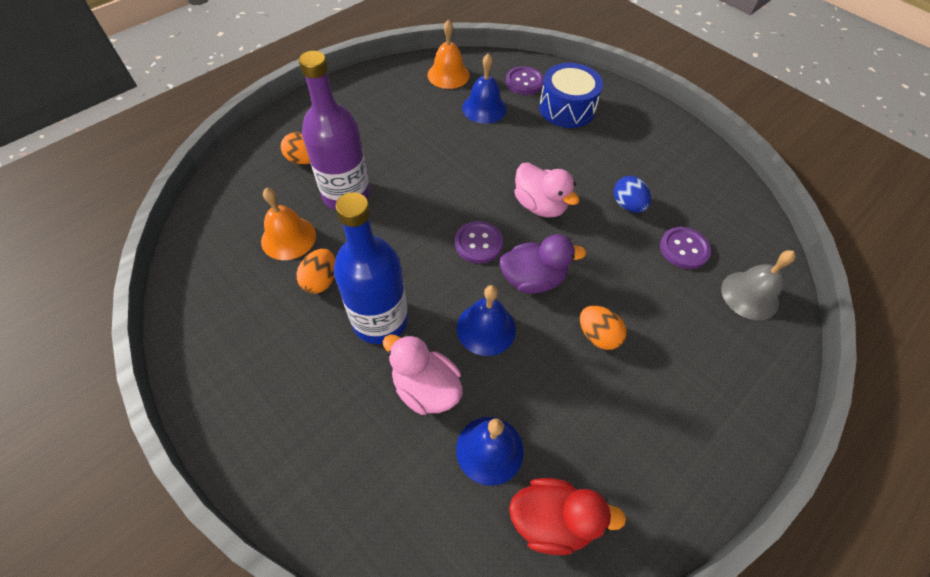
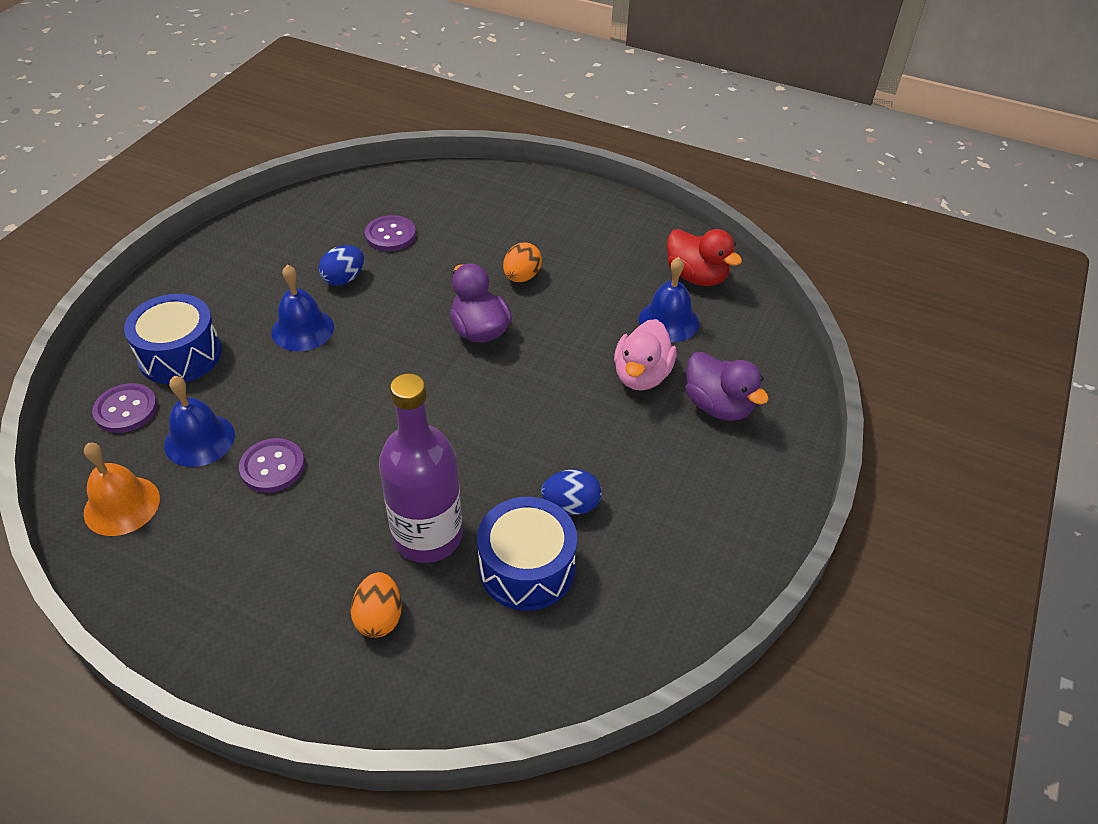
camera: 110 degrees left, 10 degrees down
(288, 238) = (527, 568): orange bell -> blue drum
(321, 280) = (571, 505): orange egg -> blue egg
(357, 441) = (718, 406): none -> purple duck
(380, 320) = (592, 433): blue bottle -> none
(478, 243) = (451, 383): purple button -> purple button (272, 467)
(486, 328) = (555, 351): blue bell -> blue bell (302, 329)
(540, 205) = (371, 345): pink duck -> none
(552, 519) = (696, 276): red duck -> red duck turned 150 degrees clockwise
(750, 295) = (428, 194): grey bell -> none

